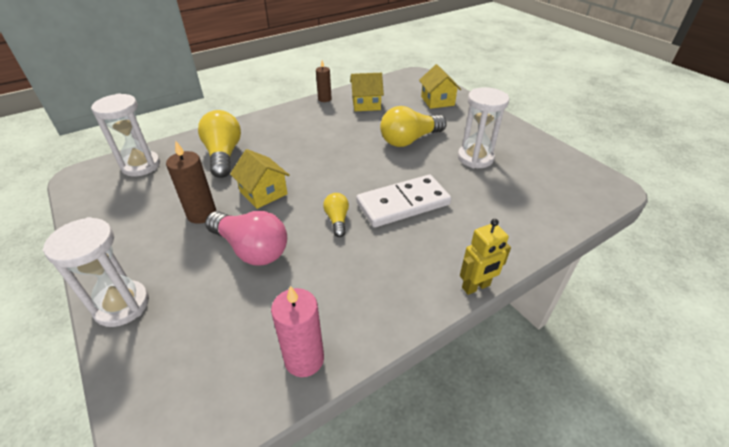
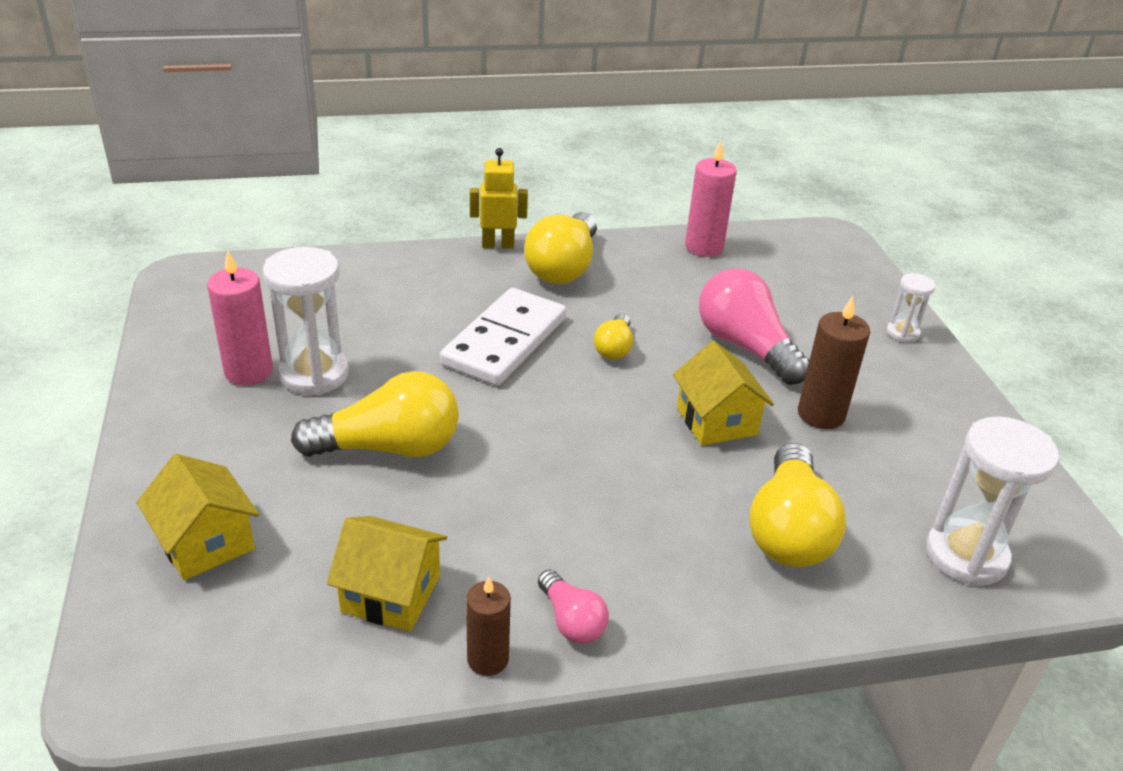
camera: 160 degrees left, 5 degrees down
(122, 305) = (902, 333): white hourglass -> white hourglass, size x0.53
(303, 112) = (571, 621): none -> pink light bulb
(403, 204) = (504, 341): white domino -> white domino turned 60 degrees counterclockwise
(410, 280) = (563, 267): none -> yellow light bulb
(437, 101) = (205, 542): yellow house -> yellow house turned 45 degrees counterclockwise
(503, 151) = (248, 371): none -> pink candle

